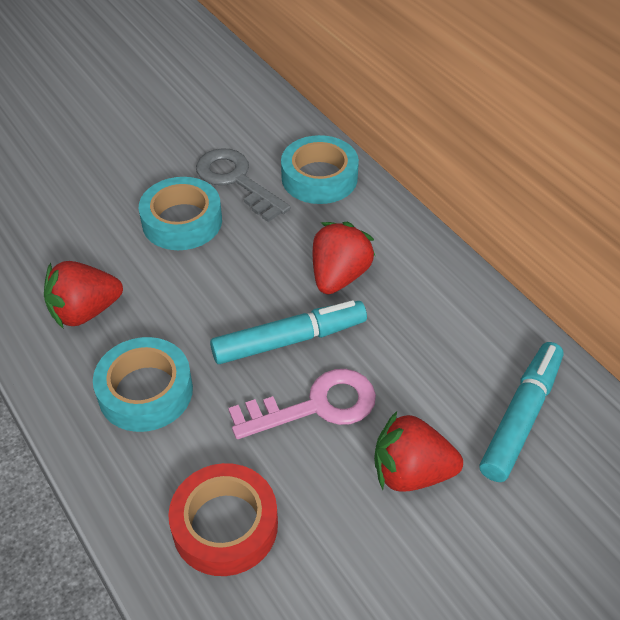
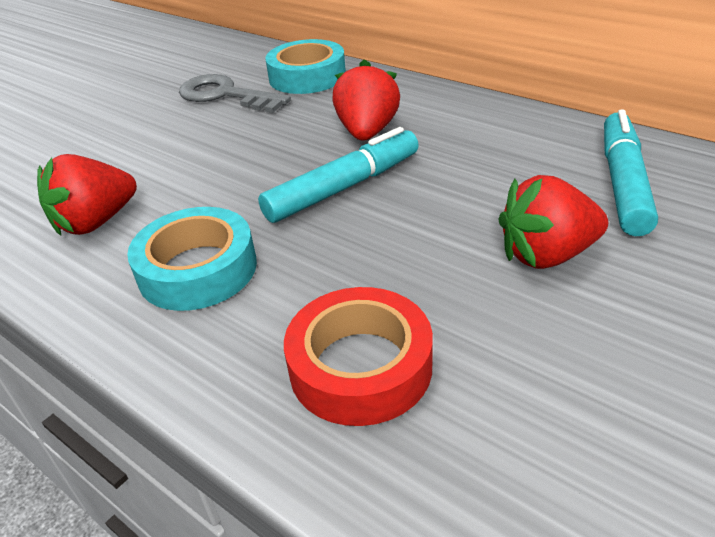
camera: 15 degrees left, 10 degrees down
(182, 221) = (181, 132): turquoise tape -> none
(315, 406) = (404, 230): pink key -> none

